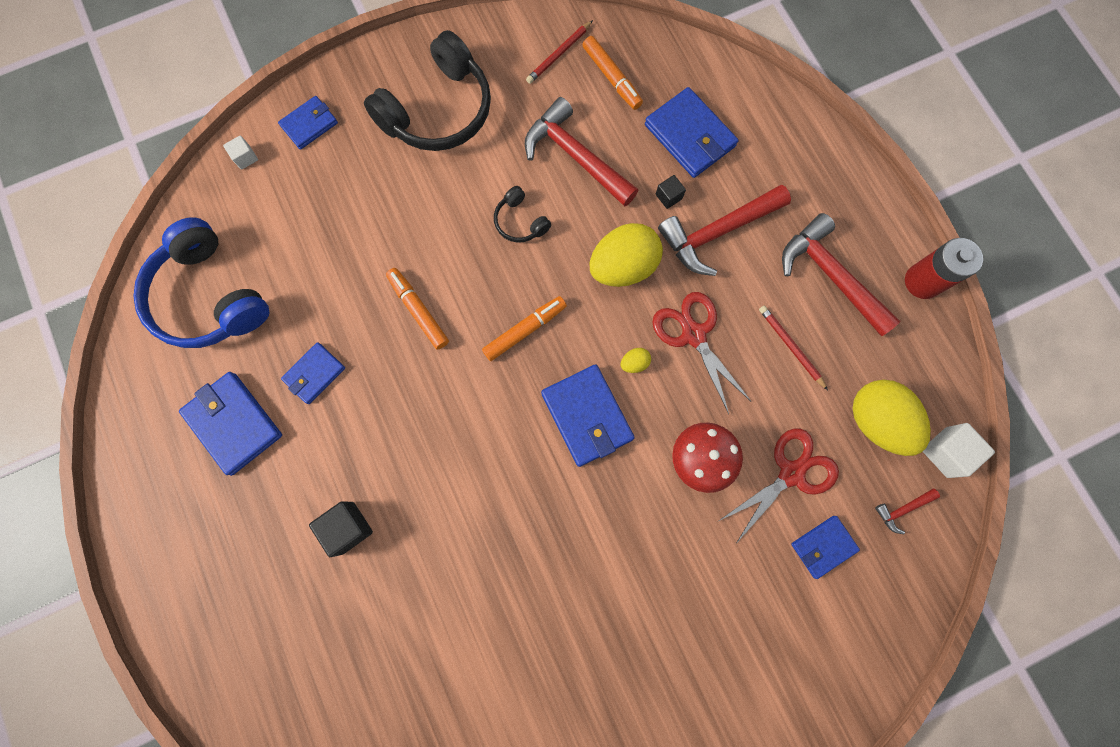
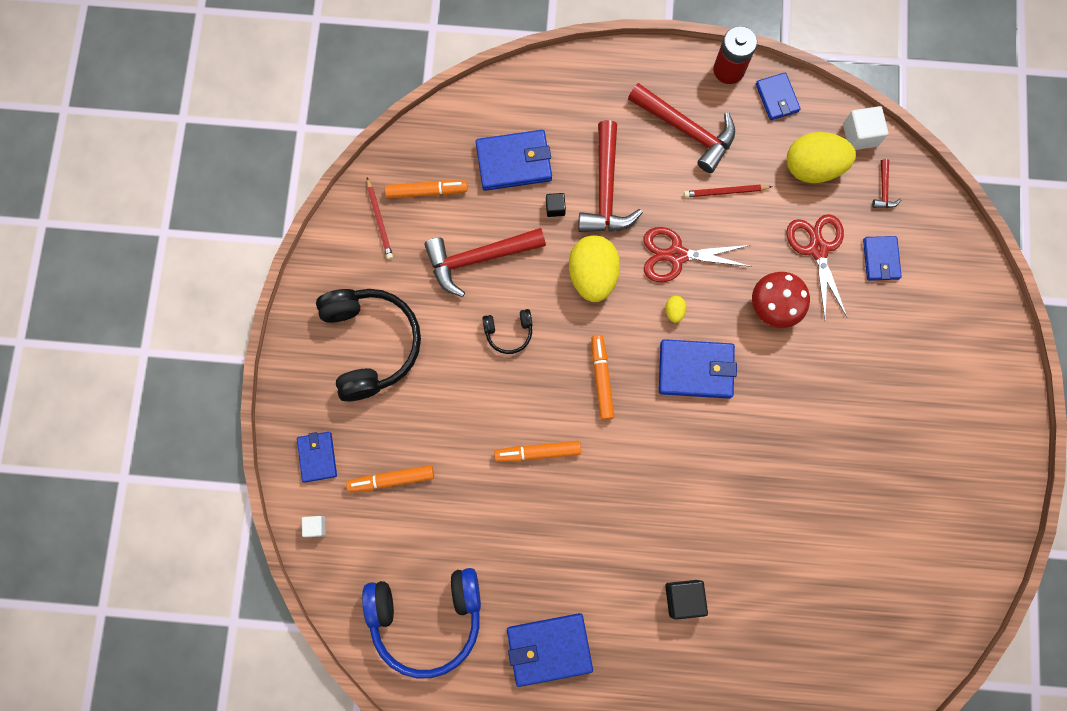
camera: 60 degrees left, 0 degrees up
(314, 374) = (544, 562): blue wallet -> blue wallet (777, 98)
(322, 197) = (392, 479): none -> orange marker
(830, 275) = (687, 130): red hammer -> red hammer turned 135 degrees counterclockwise

